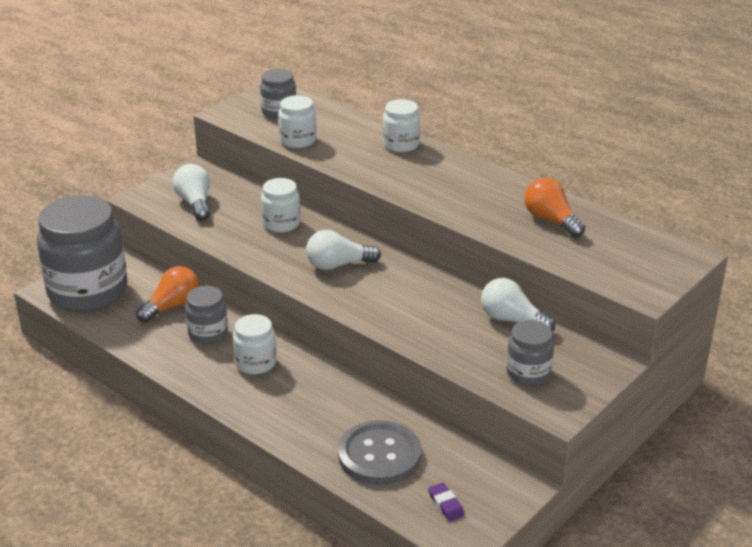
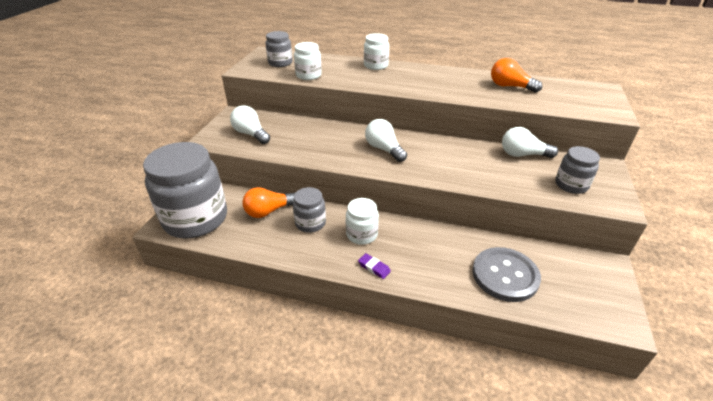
camera: 25 degrees left, 5 degrees up
(172, 306) = (269, 211): orange light bulb -> orange light bulb turned 135 degrees counterclockwise
(281, 223) = (322, 133): white jar -> none
(338, 265) = (384, 149): white light bulb -> white light bulb turned 90 degrees clockwise
(446, 504) = (582, 297): purple eraser -> purple eraser (374, 267)

